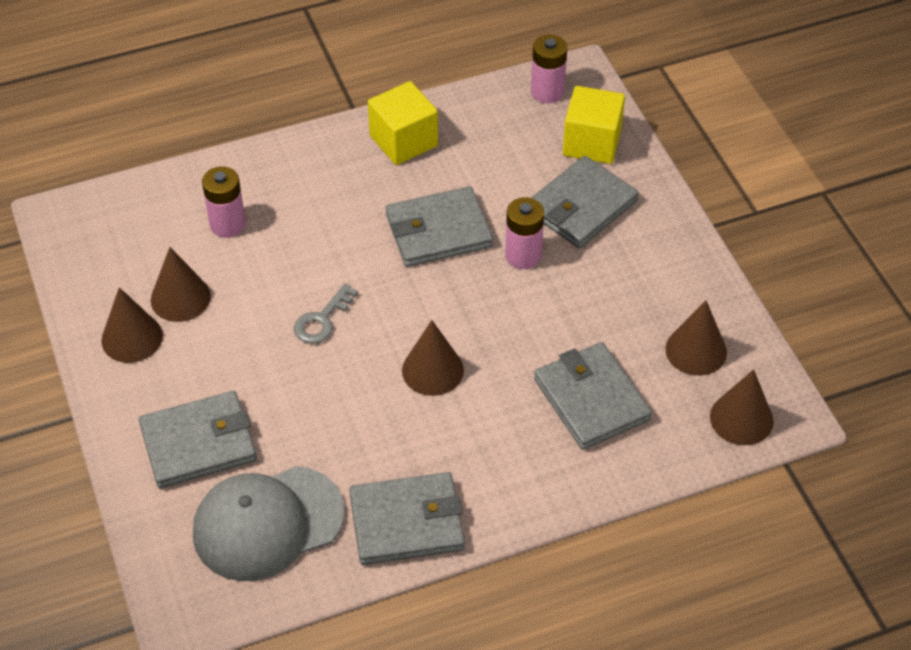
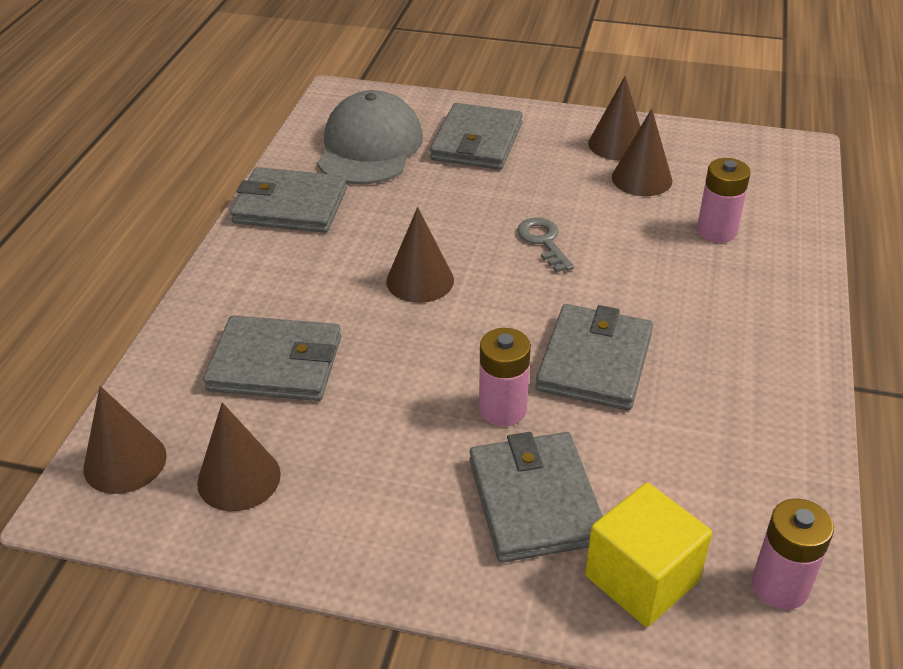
camera: 125 degrees right, 10 degrees down
(403, 141) = (764, 397): yellow cube -> none
(406, 522) = (290, 206): grey wallet -> grey wallet turned 75 degrees clockwise

